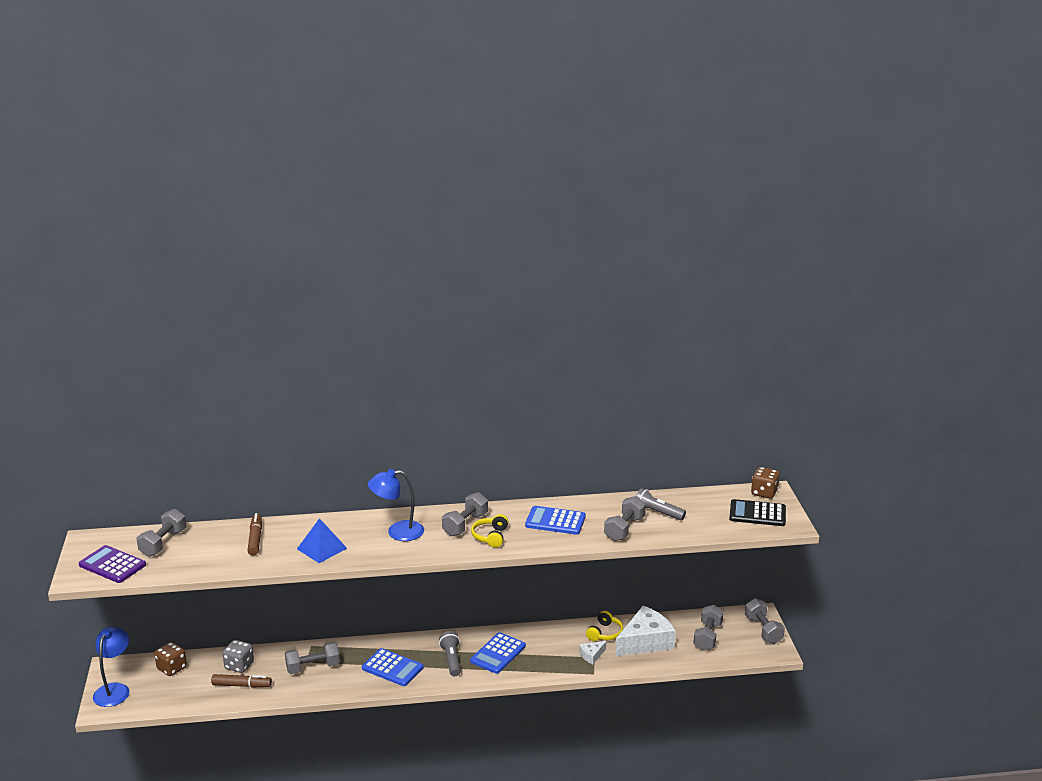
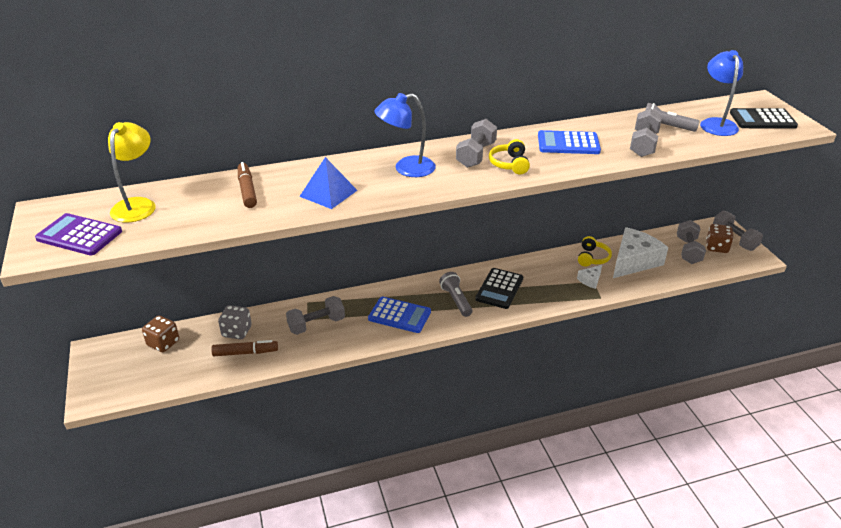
camera: 10 degrees left, 10 degrees up
(114, 690) = (103, 375): blue lamp -> blue lamp (716, 123)
(163, 543) = (137, 205): grey dumbbell -> yellow lamp
(498, 654) = (499, 289): blue calculator -> black calculator
(764, 493) = (754, 101): brown dice -> brown dice (716, 247)

